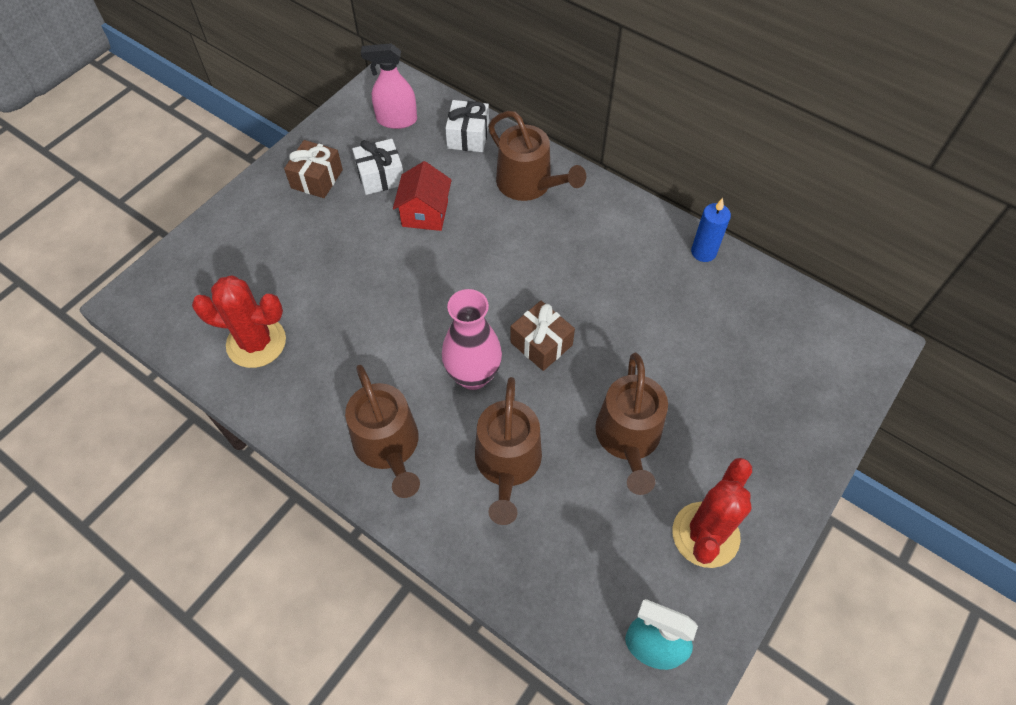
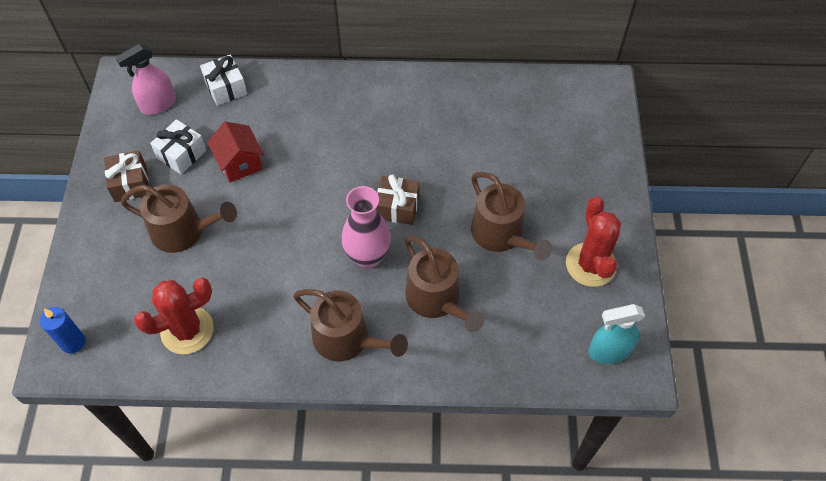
camera: 35 degrees left, 0 degrees up
(529, 184) = (301, 100): brown watering can -> brown watering can (183, 231)
(703, 252) = (458, 83): blue candle -> blue candle (73, 342)

